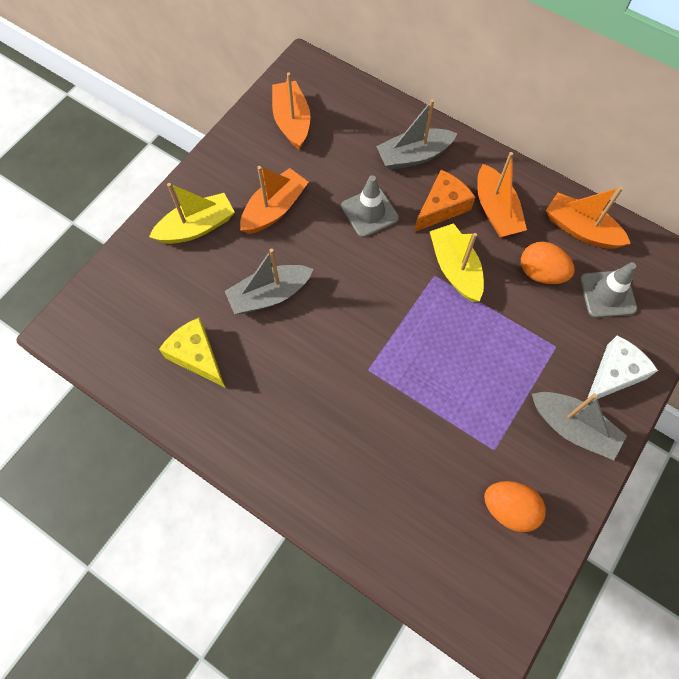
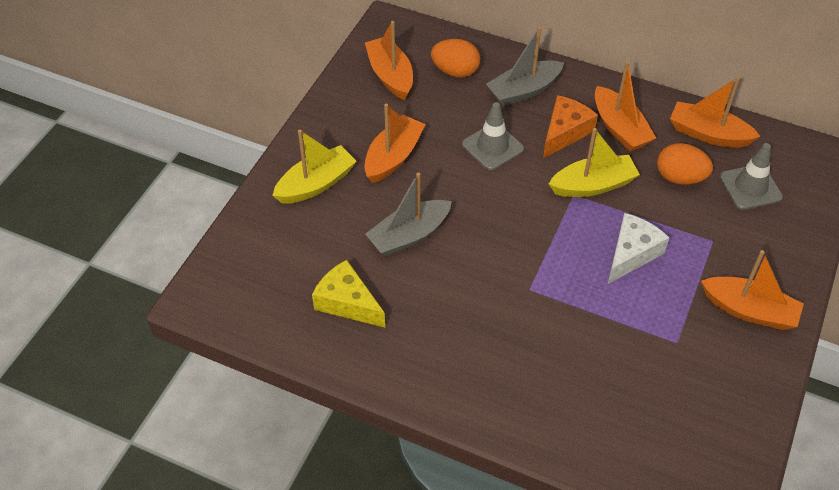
camera: 10 degrees left, 15 degrees down
(455, 268) = (593, 185): yellow boat -> yellow boat turned 105 degrees clockwise
(509, 508) = (706, 393): orange egg -> orange egg (455, 71)
(572, 428) = (749, 311): grey boat -> orange boat
(614, 374) = (776, 257): white cheese -> white cheese (631, 254)

